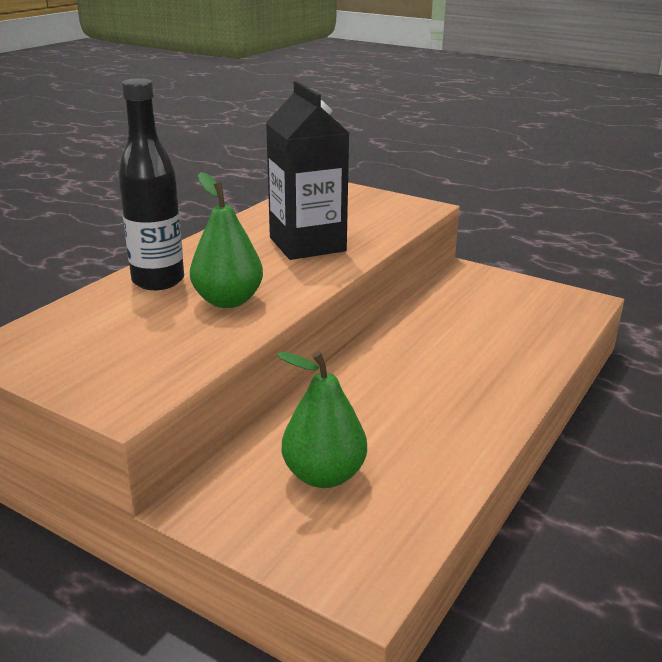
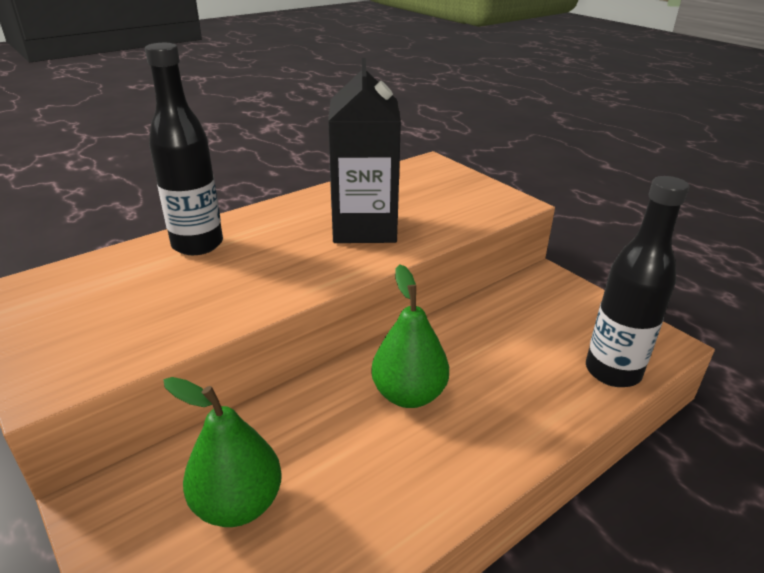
camera: 20 degrees right, 5 degrees up
(228, 301) = (239, 280): green pear -> green pear (409, 394)
(559, 327) = (612, 371): none -> black bottle

